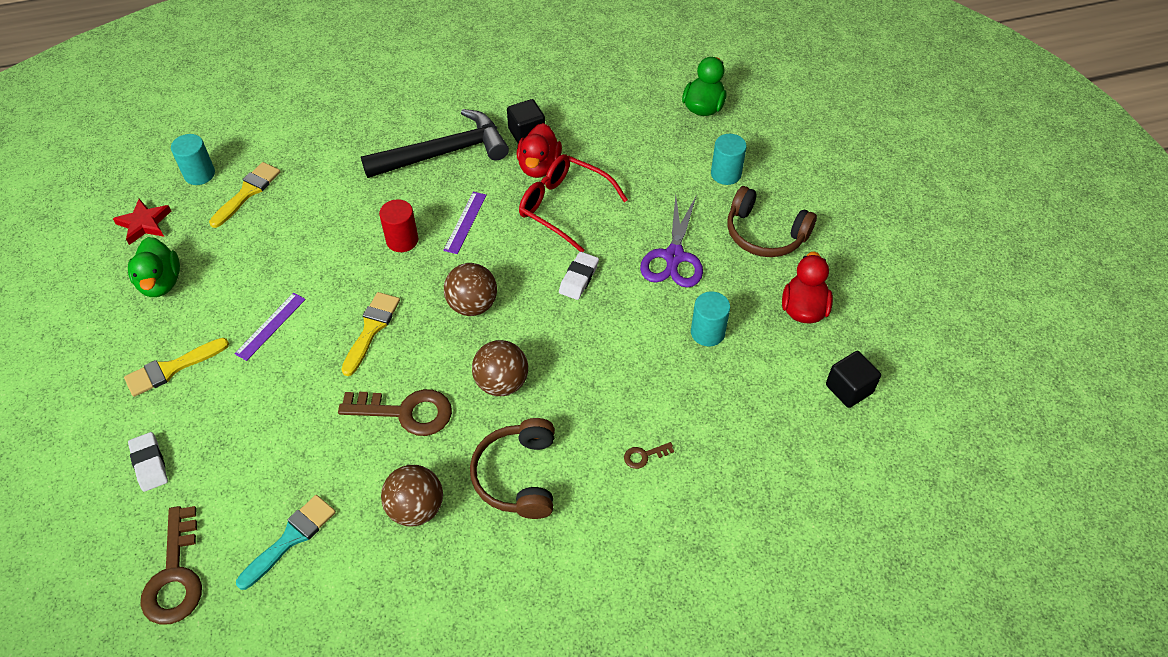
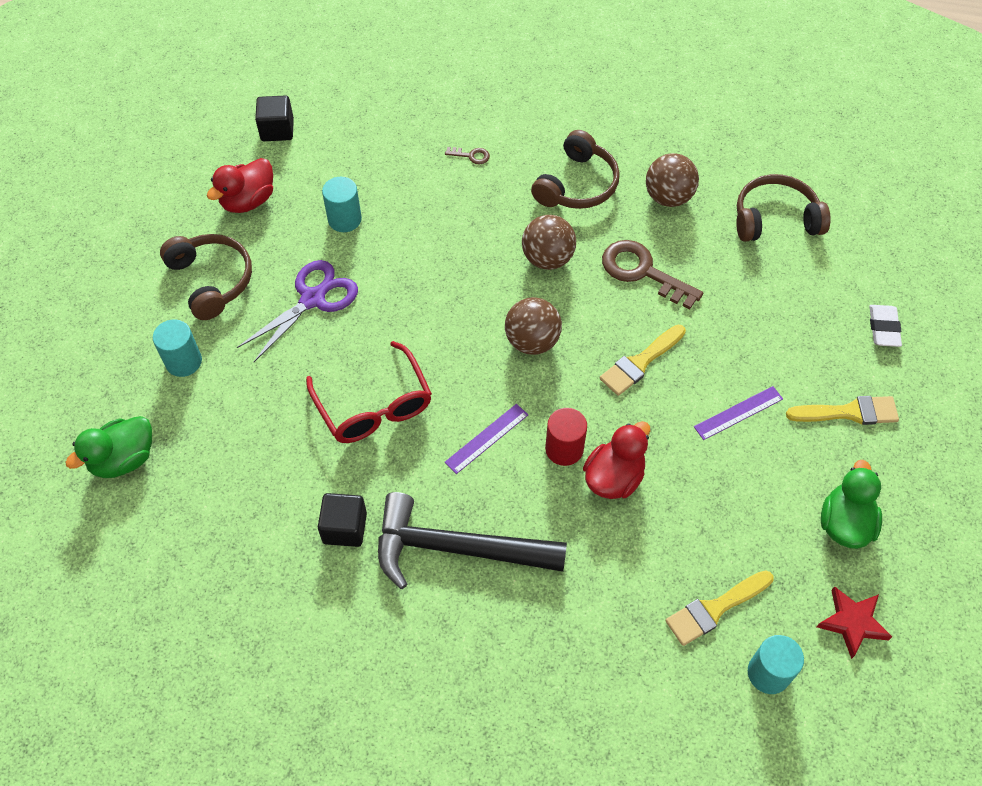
camera: 150 degrees left, 5 degrees up
(175, 575) = (874, 232): brown key -> none
(291, 538) = (775, 219): turquoise brush -> brown headphones
(539, 166) = (363, 471): red duck -> red duck (614, 477)
(579, 278) = (416, 320): white eraser -> none

